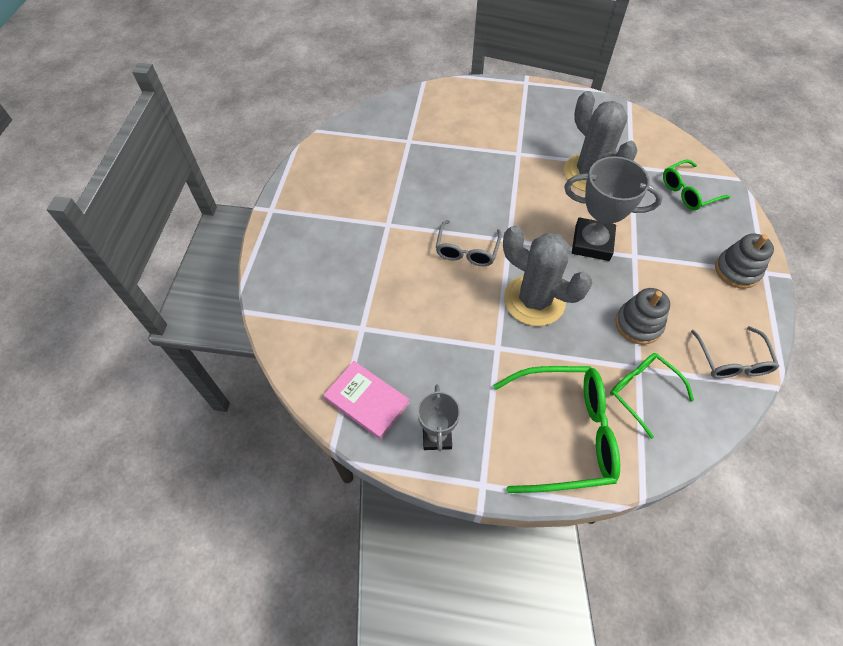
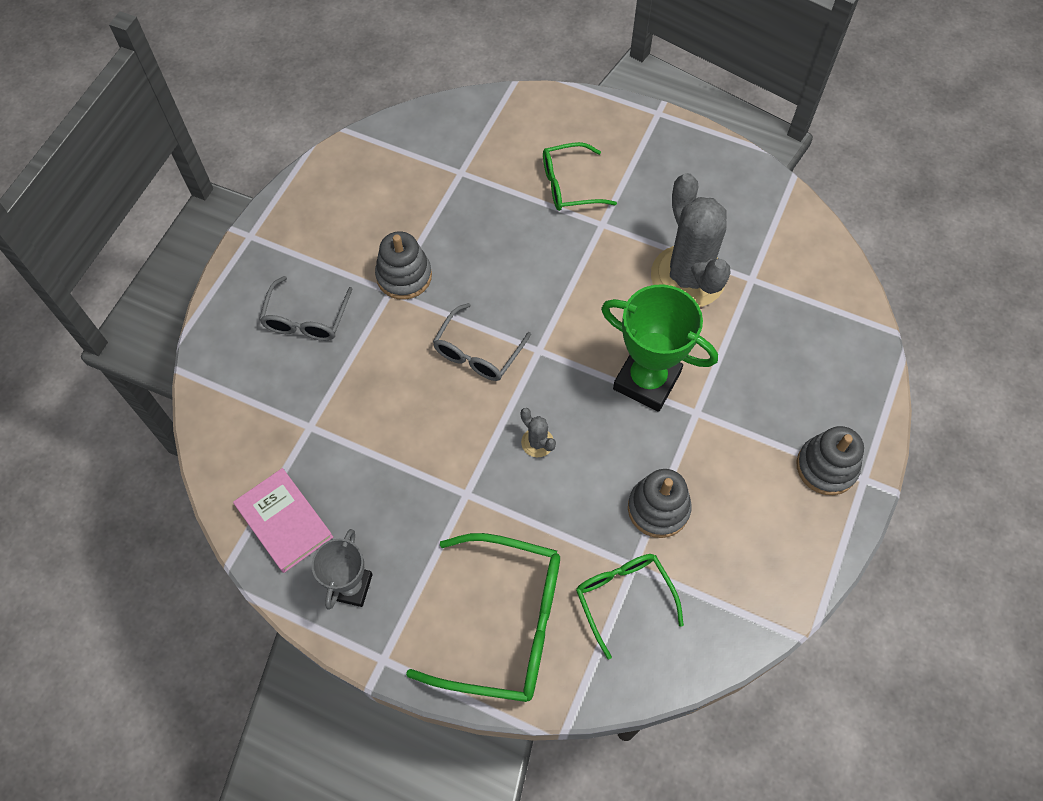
camera: 15 degrees right, 5 degrees up
(394, 213) = (404, 276): none -> grey stacking toy
(534, 300) = (537, 442): grey cactus -> grey cactus, size x0.40
(592, 243) = (646, 380): grey trophy -> green trophy
(688, 192) = (813, 336): green glasses -> green glasses (569, 185)
(732, 361) = (758, 588): grey glasses -> grey glasses (306, 319)

